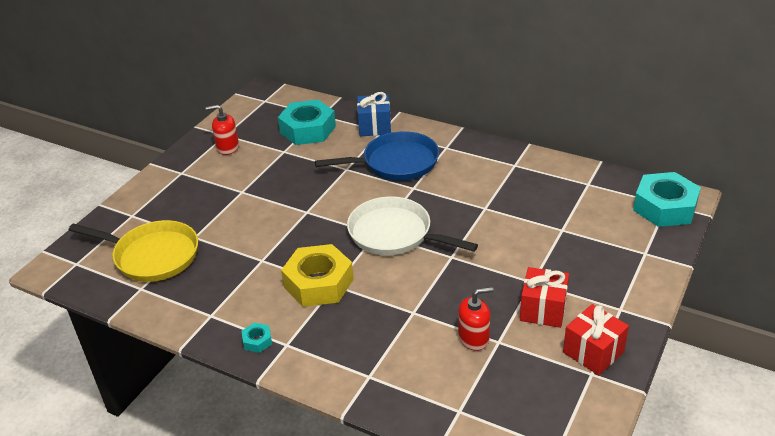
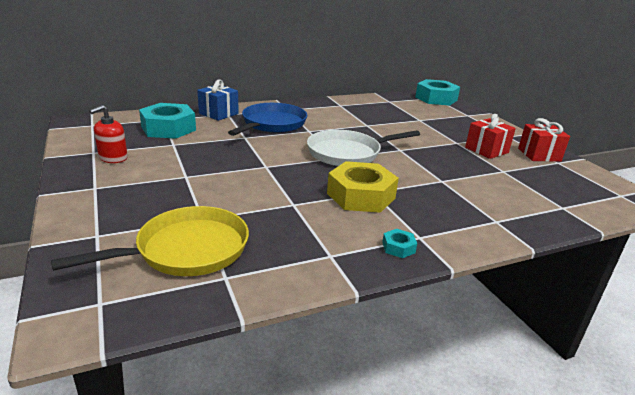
camera: 55 degrees left, 10 degrees down
(474, 338) = (491, 175): red soap dispenser -> none

